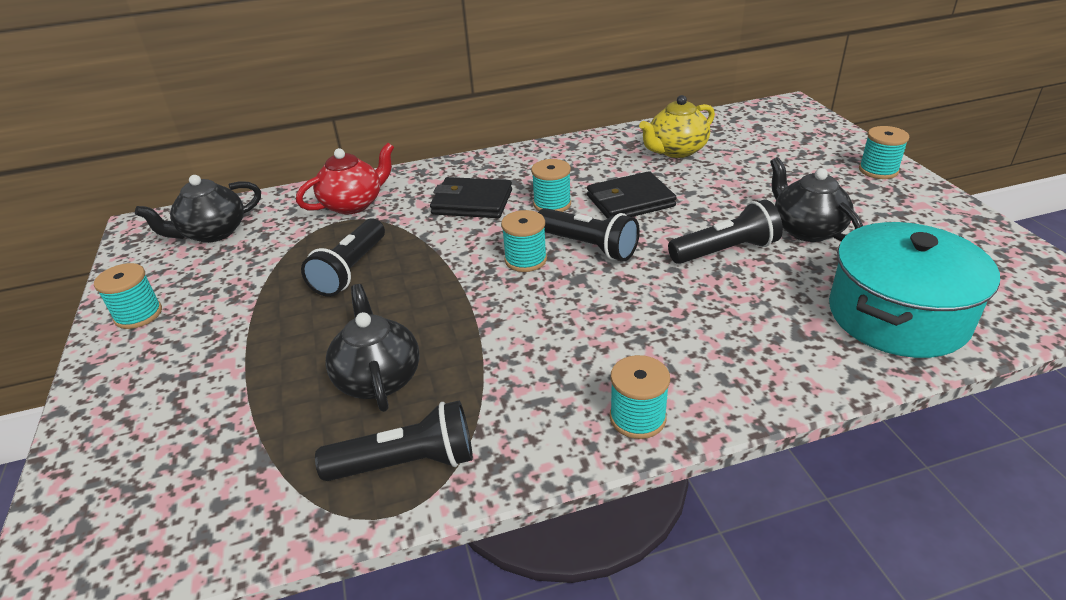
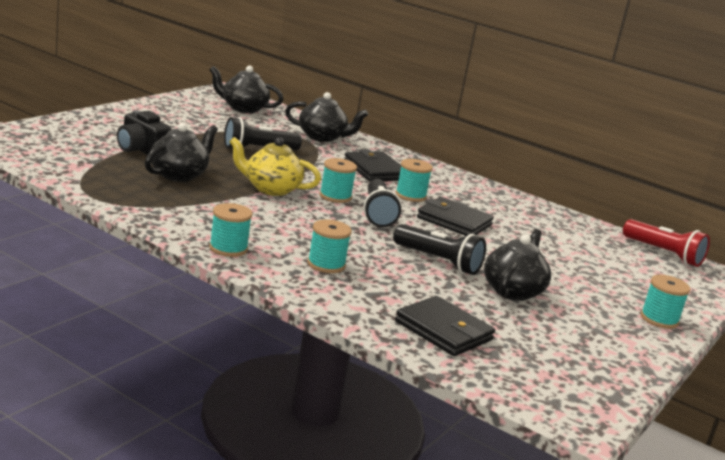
camera: 45 degrees right, 15 degrees down
(138, 315) = (157, 109): turquoise spool -> turquoise spool (326, 264)
(263, 387) = (141, 150): none -> black camera
(353, 204) = (322, 137): red teapot -> black teapot
(406, 463) = (128, 193): black flashlight -> none
(676, 150) = (554, 231): yellow teapot -> yellow teapot (271, 189)
(744, 114) = (663, 254): none -> red flashlight
(897, 315) = (443, 331): turquoise pot -> black wallet

